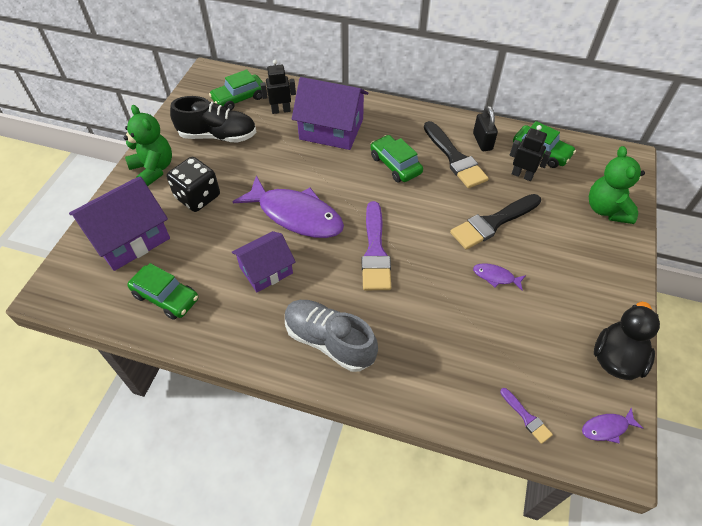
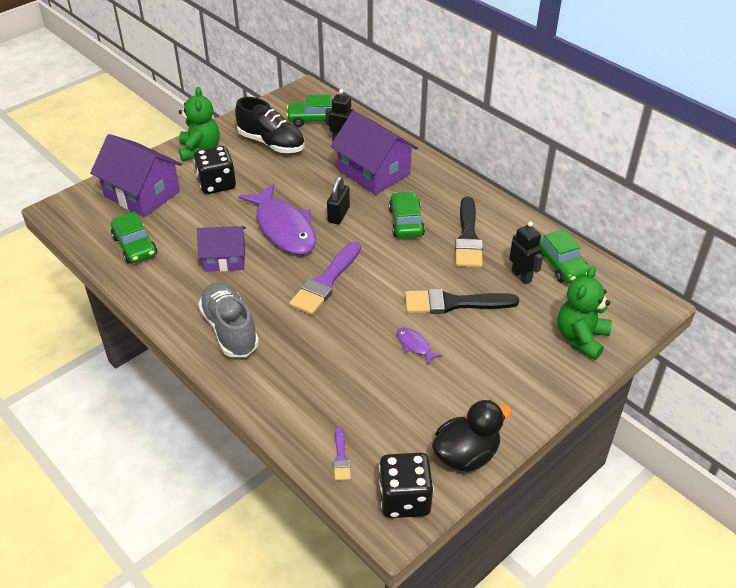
camera: 30 degrees right, 10 degrees down
(129, 238) = (142, 194): purple house -> purple house turned 45 degrees clockwise
(482, 142) = (509, 234): black padlock -> black padlock (338, 215)
(607, 428) = (404, 499): purple fish -> black dice

